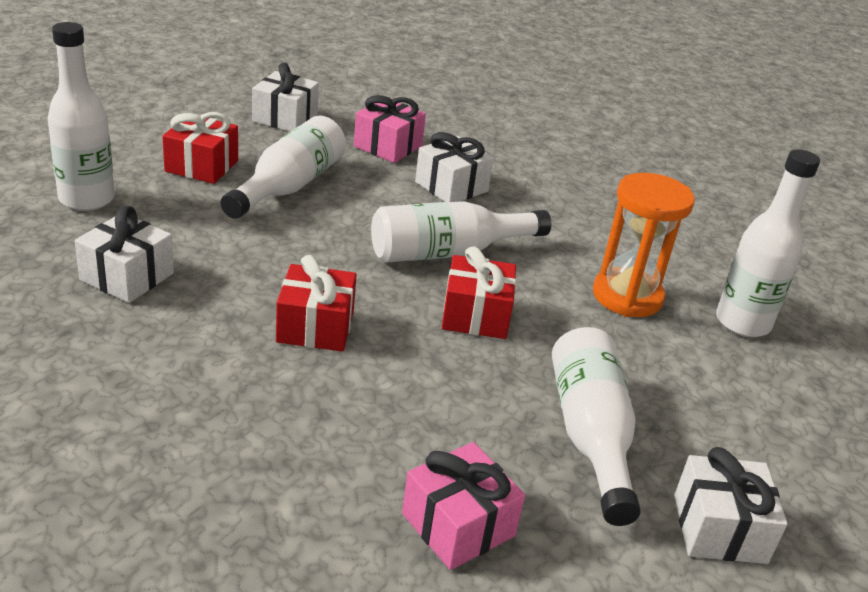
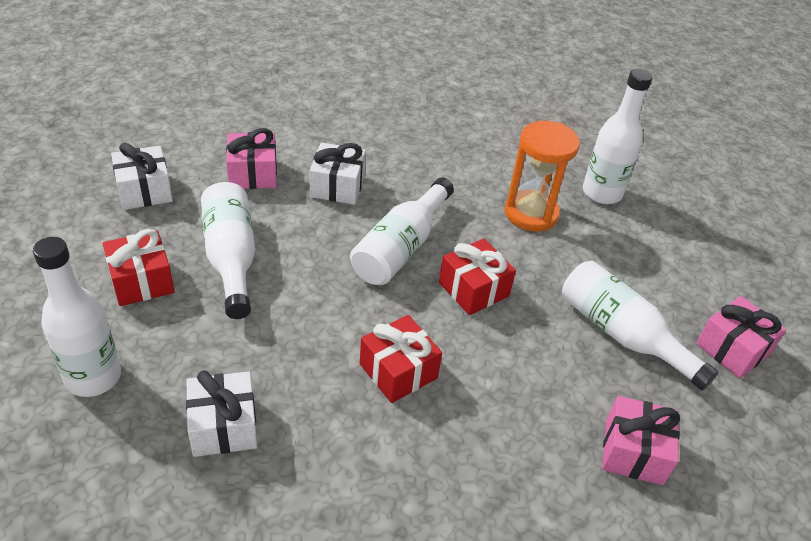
camera: 40 degrees left, 10 degrees up
(719, 528) = (732, 349): white gift -> pink gift

